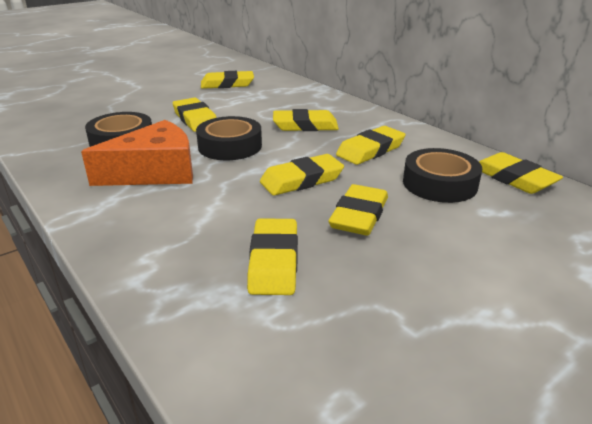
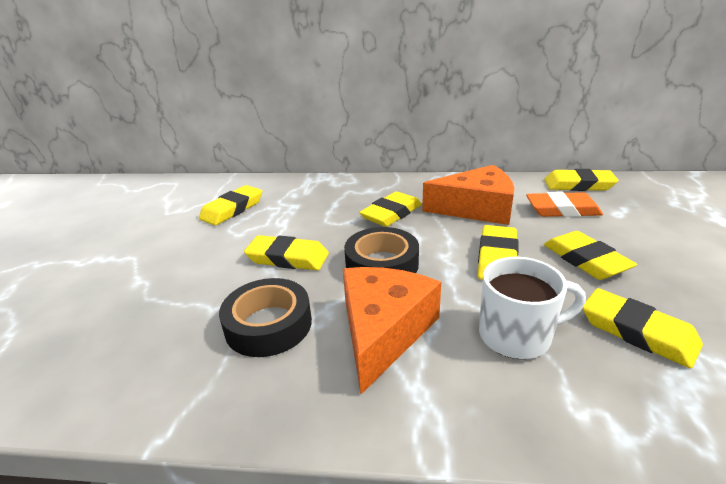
camera: 45 degrees left, 0 degrees up
(205, 215) = (516, 335): none -> white mug
(370, 150) = (476, 209): yellow eraser -> orange cheese
(439, 184) = (562, 210): black tape -> orange eraser

